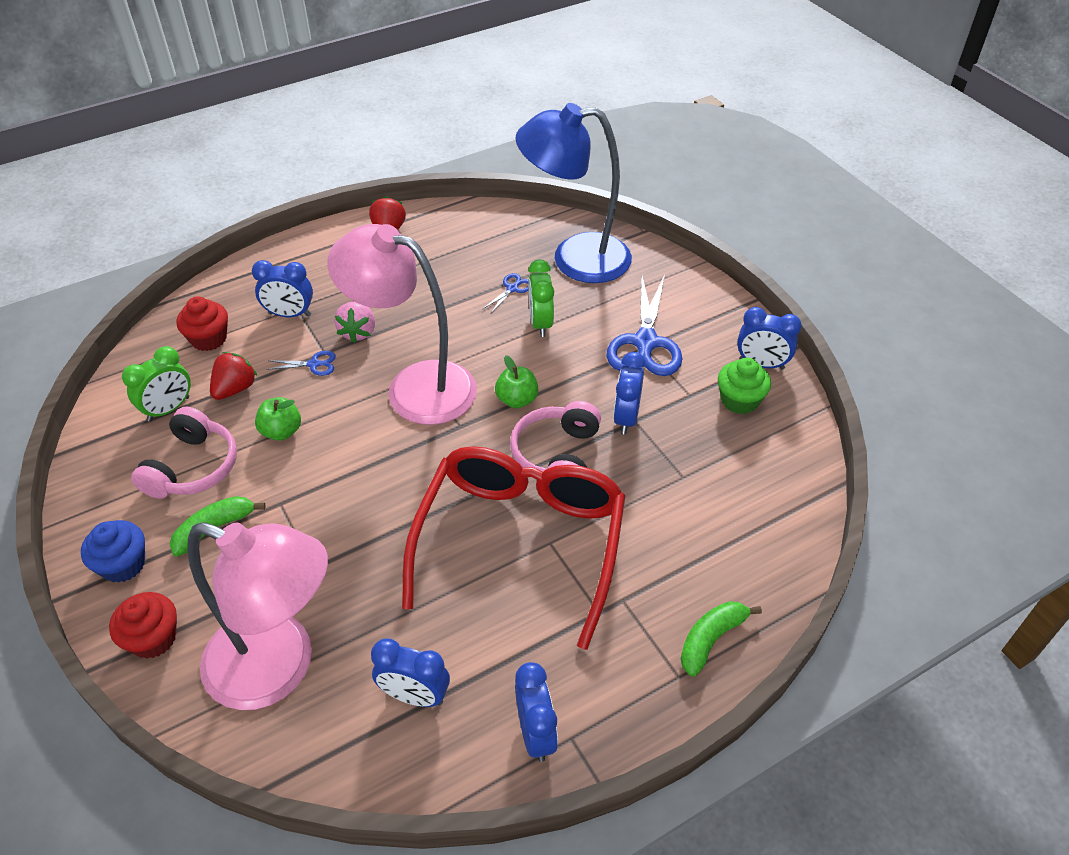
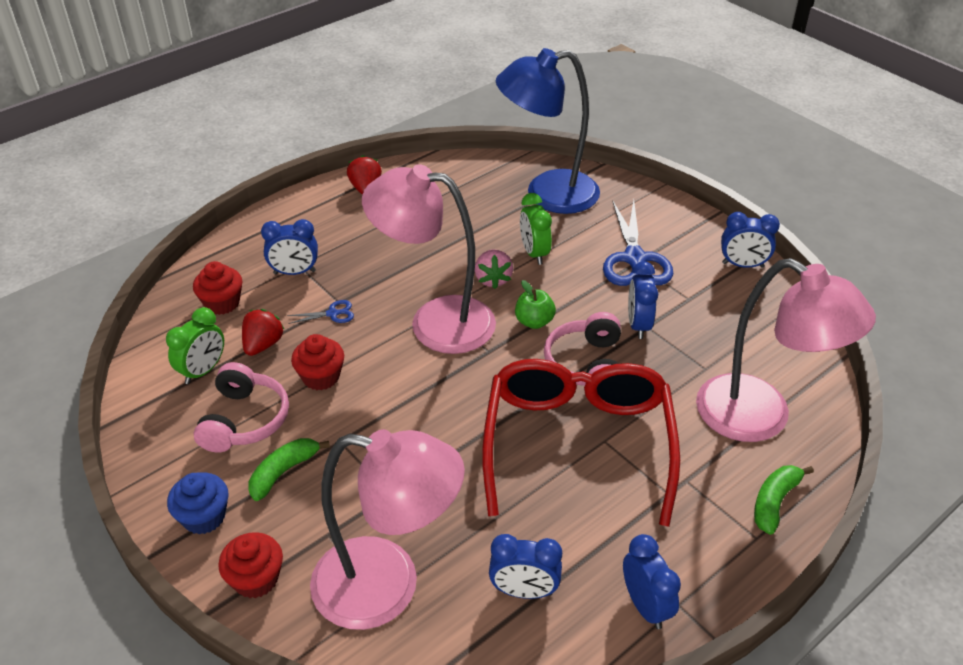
camera: 10 degrees left, 5 degrees down
(281, 431) = (321, 377): green apple -> red cupcake
(358, 332) = (366, 280): pink strawberry -> pink strawberry (493, 279)
(512, 288) = (498, 226): blue scissors -> none
(726, 541) = (760, 418): none -> pink lamp
(739, 400) = (733, 298): green cupcake -> none

